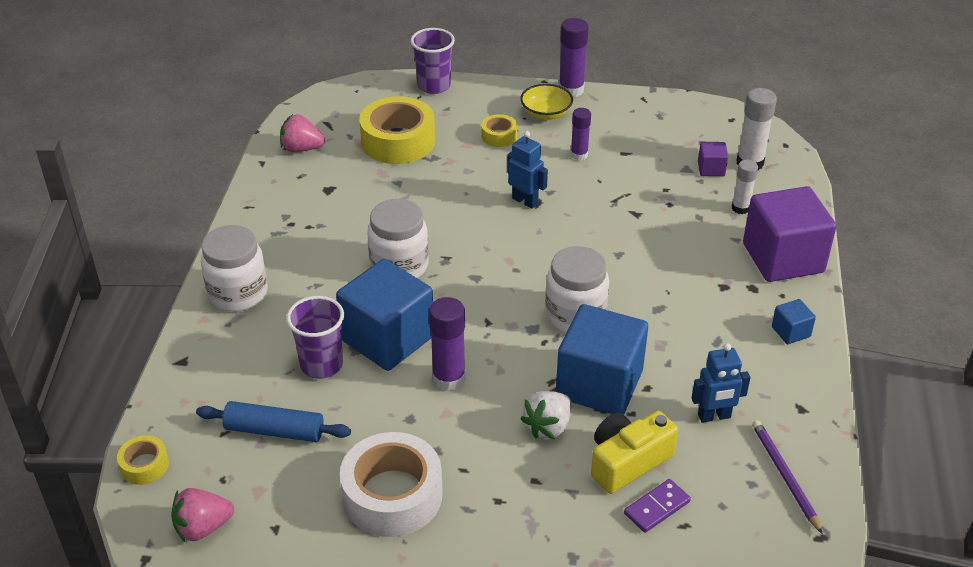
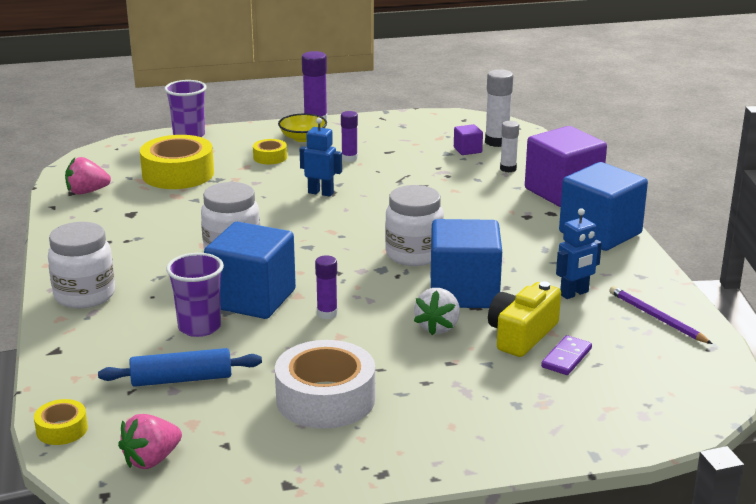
camera: 20 degrees left, 15 degrees down
(449, 379) = (327, 314): purple glue stick -> purple glue stick, size x0.64
(790, 332) = (600, 233): blue cube -> blue cube, size x2.33

